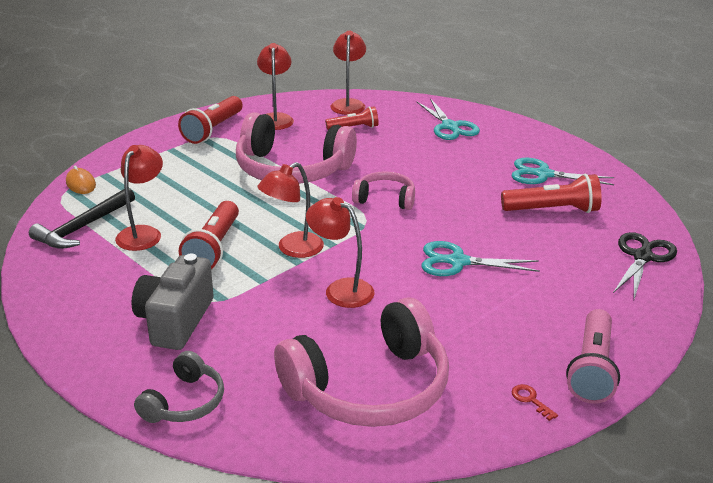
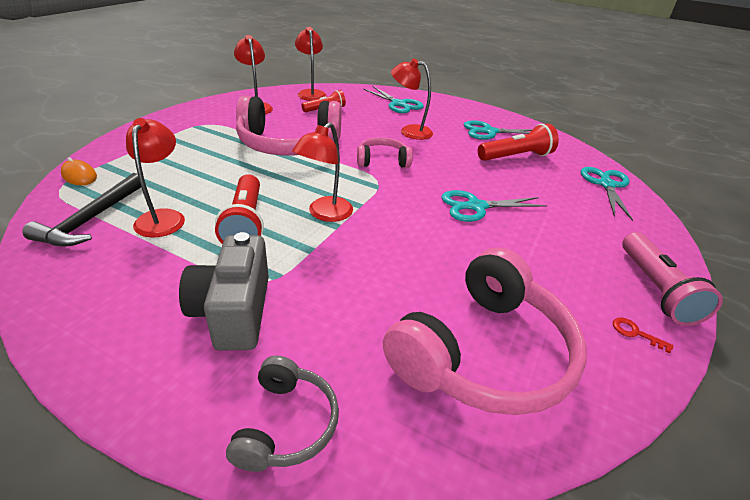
camera: 20 degrees left, 5 degrees up
(213, 130) = (203, 119): red flashlight -> none
(341, 289) = (391, 247): red lamp -> red lamp (409, 131)
(642, 257) = (606, 185): black scissors -> turquoise scissors

